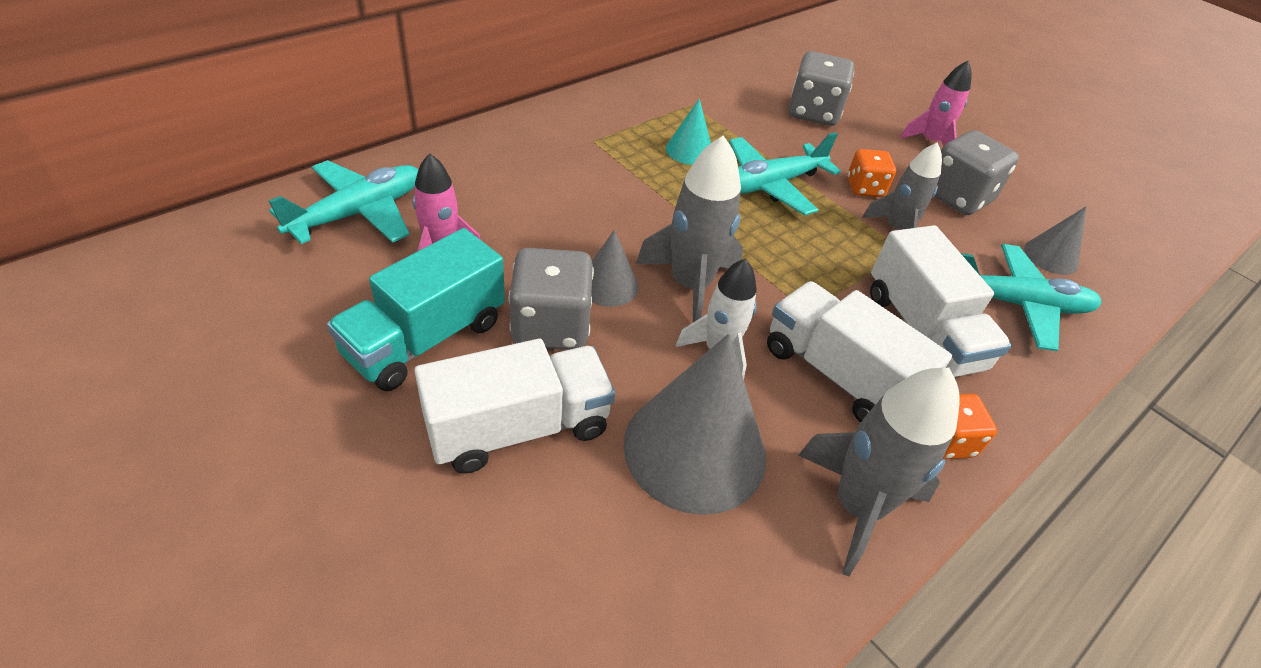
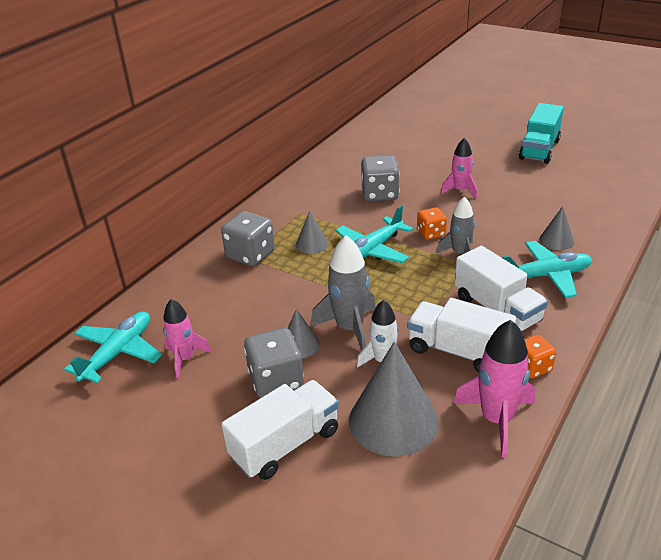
camera: 10 degrees left, 10 degrees down
(426, 338) = (203, 413): turquoise truck -> turquoise truck (539, 149)
(689, 150) = (312, 244): turquoise cone -> grey cone
(857, 506) = (496, 419): grey rocket -> pink rocket
(957, 197) = (489, 221): grey dice -> grey dice (250, 255)

